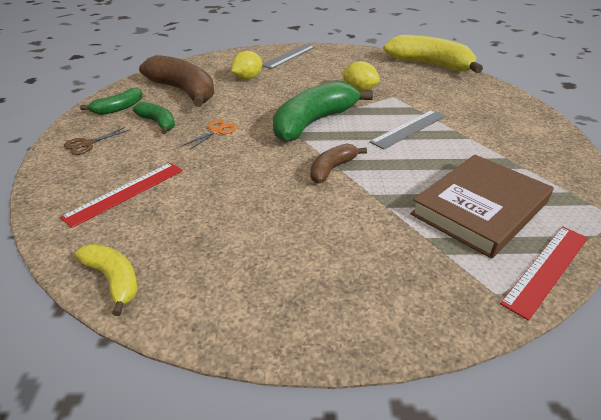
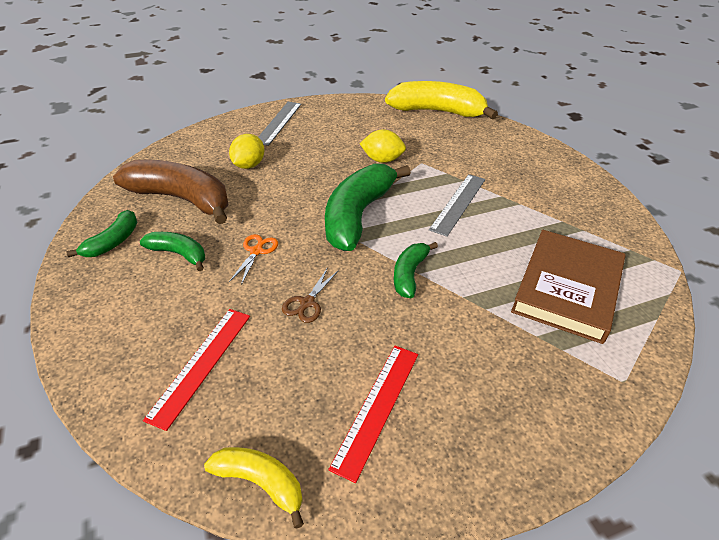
camera: 20 degrees left, 5 degrees up
(87, 144) = (107, 306): brown scissors -> brown scissors (307, 303)
(332, 169) = (409, 274): brown banana -> green banana
(546, 269) = (649, 341): red ruler -> red ruler (377, 407)

